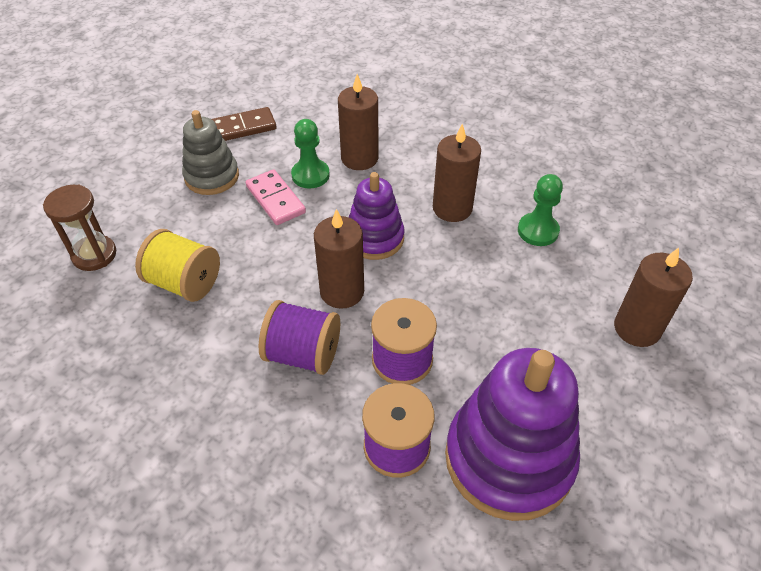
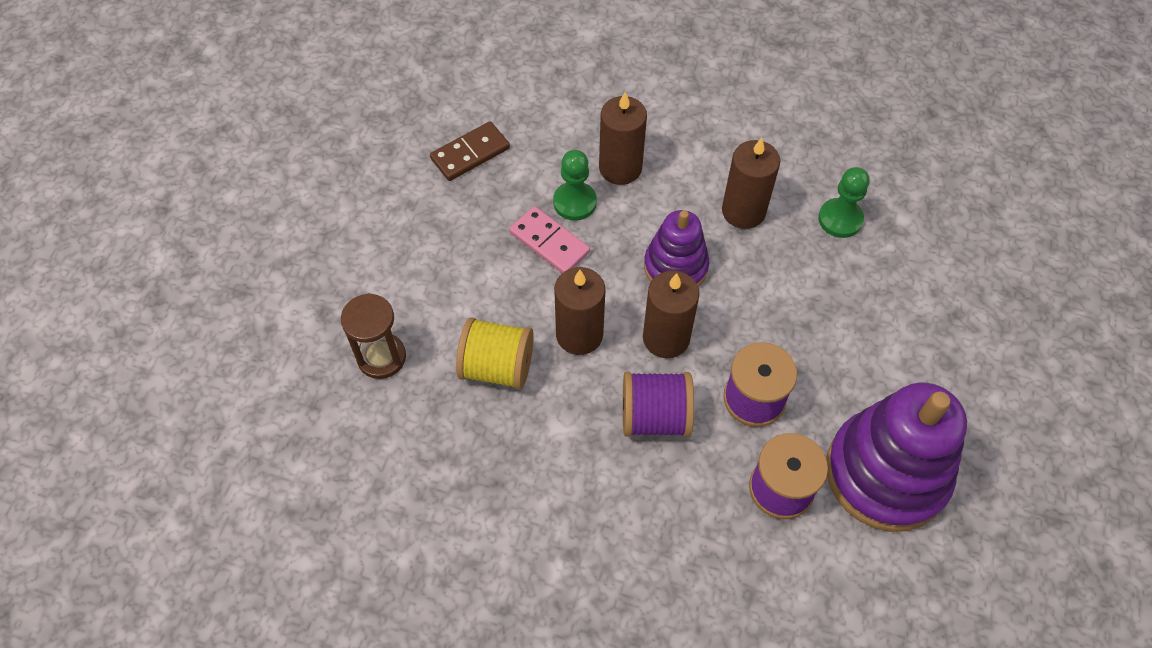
camera: 15 degrees left, 10 degrees up
(212, 176) = (464, 229): grey stacking toy -> none
(637, 328) = (966, 310): brown candle -> brown candle (579, 334)

